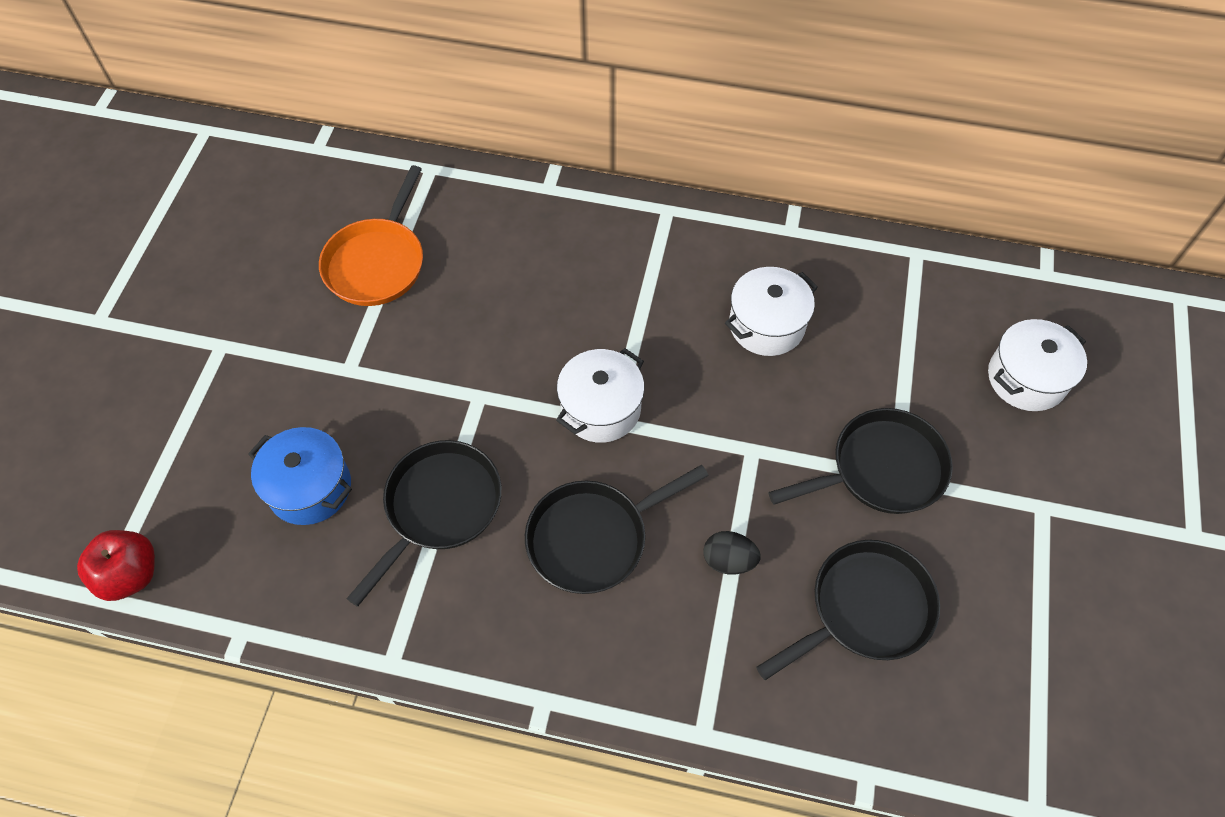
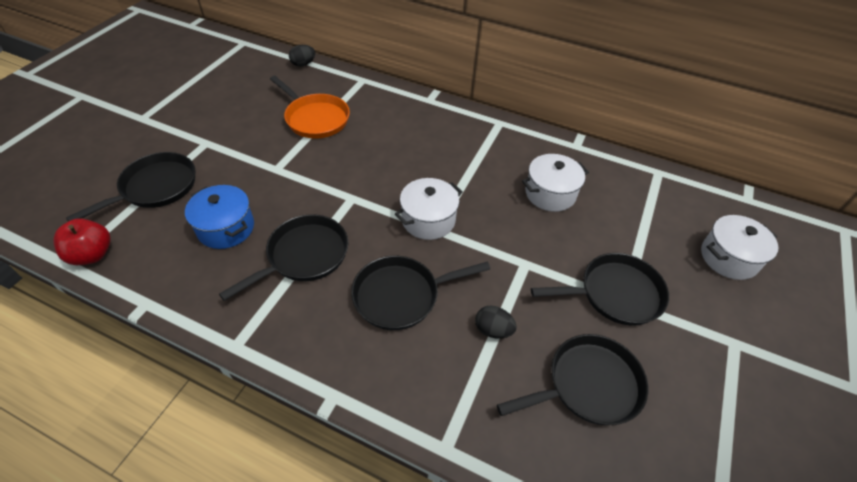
camera: 10 degrees right, 10 degrees down
(175, 443) = (155, 188): none -> black pan
(323, 156) = (303, 64): none -> black egg
(377, 262) = (315, 118): orange pan -> orange pan turned 75 degrees counterclockwise

